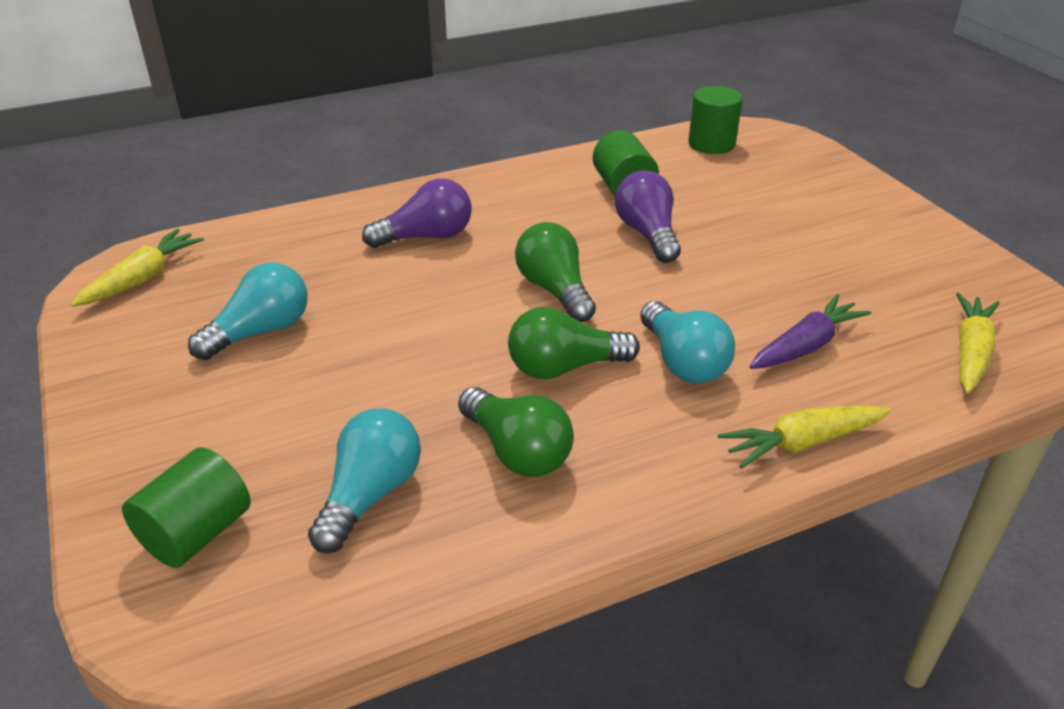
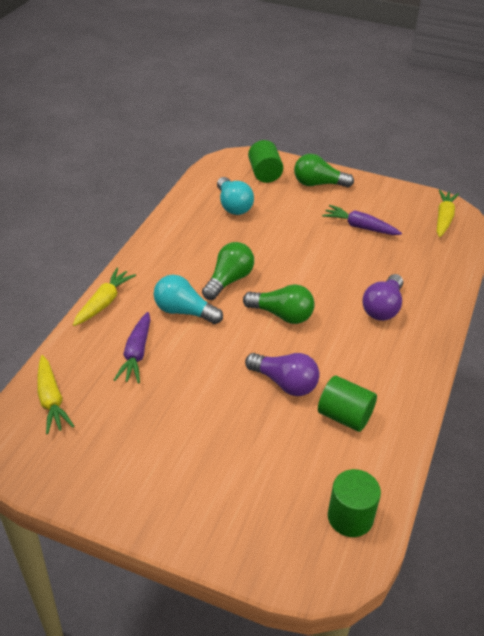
camera: 135 degrees right, 5 degrees up
(142, 278) = (443, 218): yellow carrot -> yellow carrot turned 150 degrees counterclockwise
(260, 332) = (360, 227): turquoise light bulb -> purple carrot
(517, 451) = (206, 241): green light bulb -> green light bulb (318, 184)

